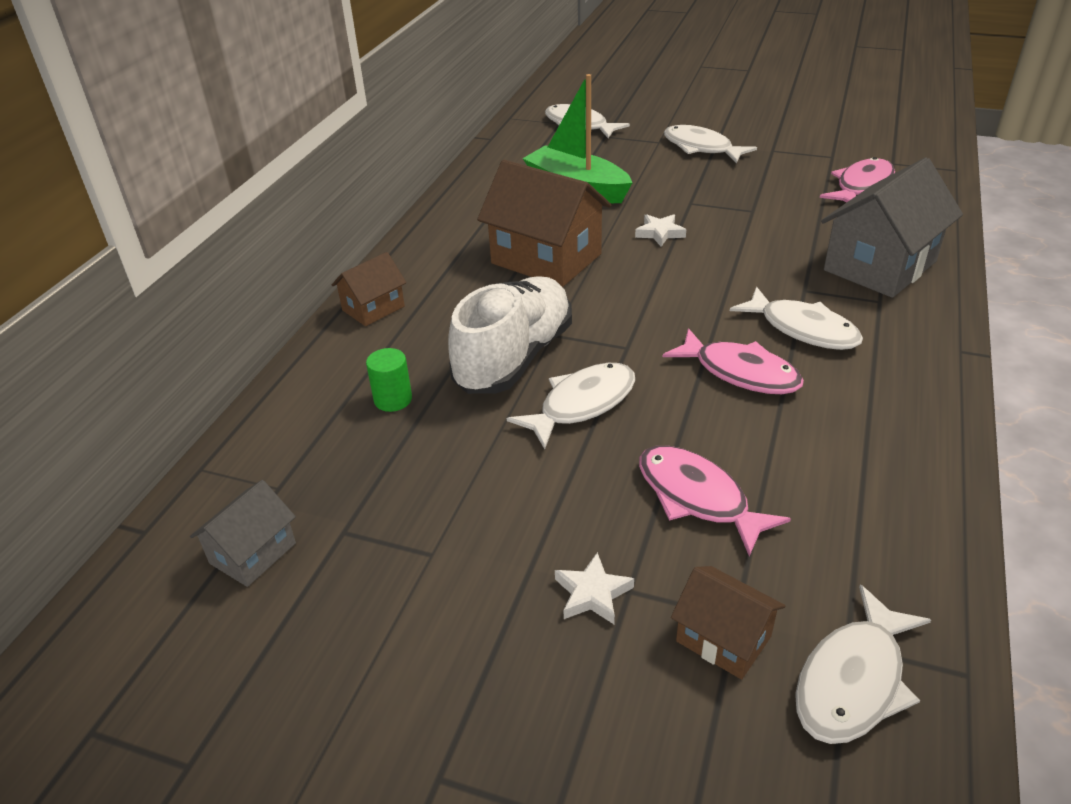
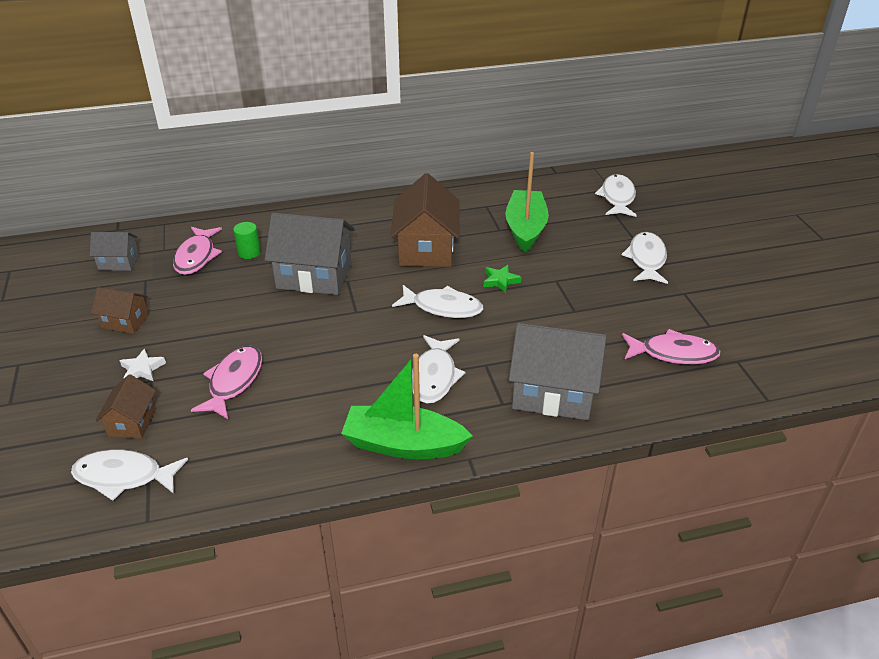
camera: 55 degrees right, 0 degrees up
(373, 308) = (323, 213): brown house -> brown house (125, 321)
(514, 357) = (314, 276): white shoe -> grey house
(582, 404) = (288, 314): white fish -> white fish (443, 307)
(660, 233) = (500, 281): white star -> green star
(740, 372) = (363, 363): pink fish -> pink fish (196, 256)
(914, 388) = (403, 444): none -> green boat

